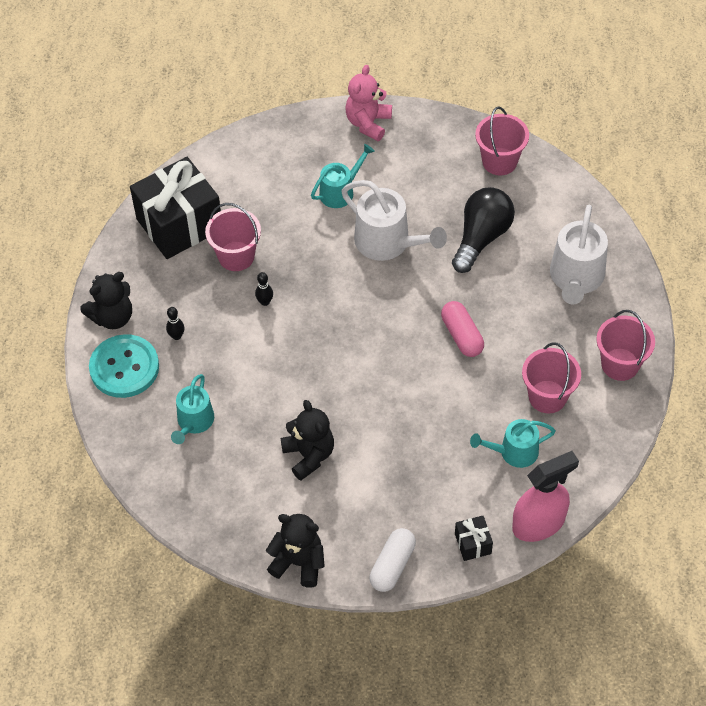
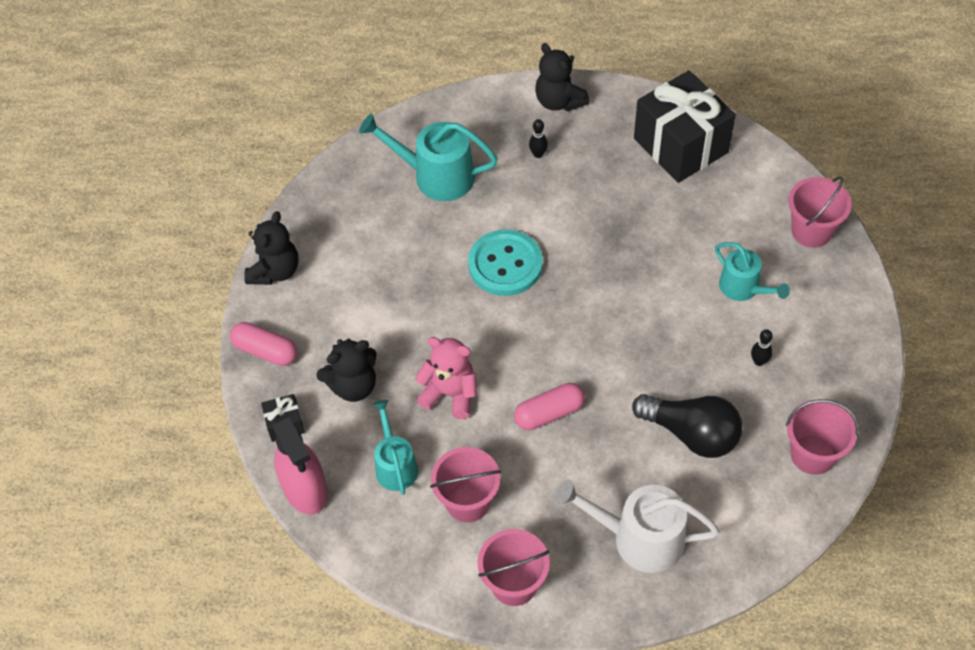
camera: 90 degrees right, 0 degrees up
(124, 367) = (499, 116): turquoise button -> turquoise button (505, 264)
(194, 422) = (436, 176): turquoise watering can -> turquoise watering can, size x1.57
(236, 256) = (643, 197): pink bucket -> pink bucket (811, 231)
(265, 302) = (584, 225): black bowling pin -> black bowling pin (759, 361)
(309, 455) = (396, 274): black teddy bear -> black teddy bear (353, 385)
(368, 123) = (851, 312): pink teddy bear -> pink teddy bear (450, 394)
(388, 242) = (674, 337): white watering can -> none
(392, 565) = (265, 351): white capsule -> pink capsule

